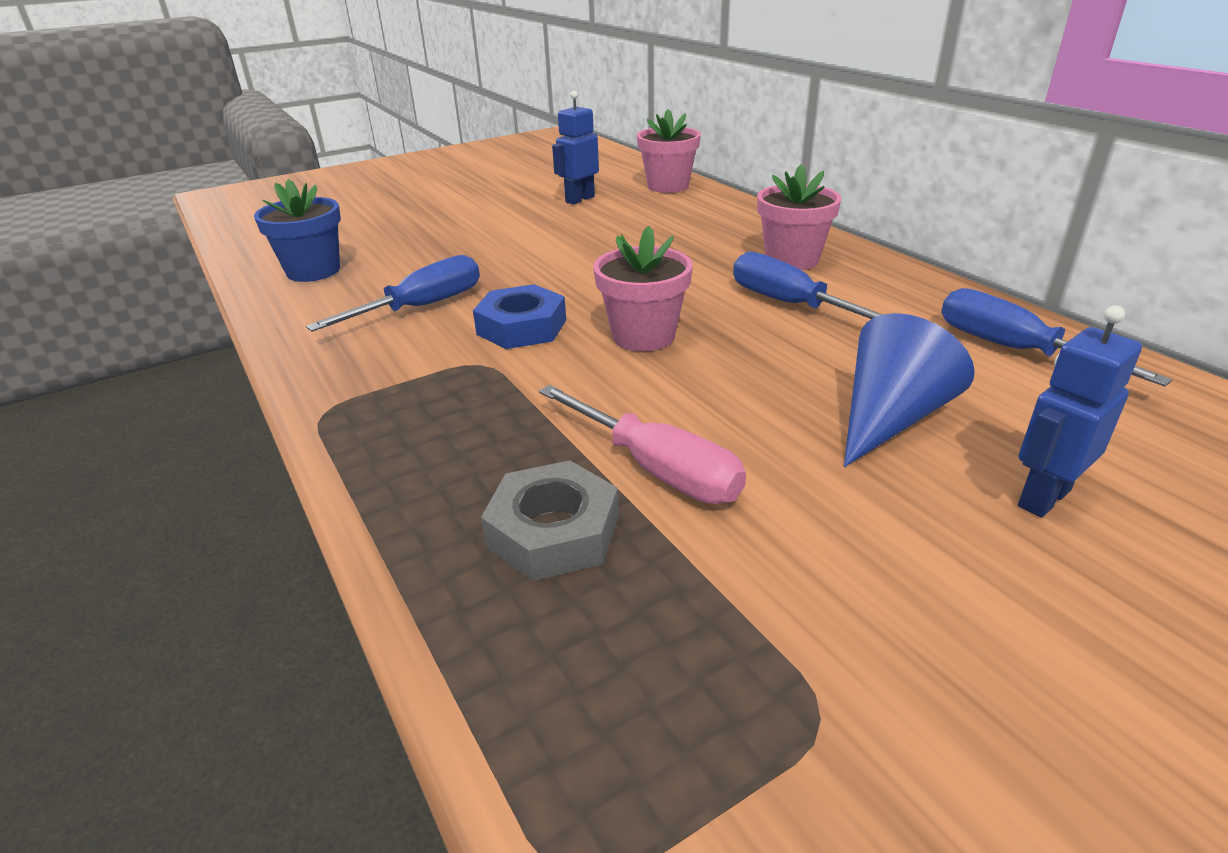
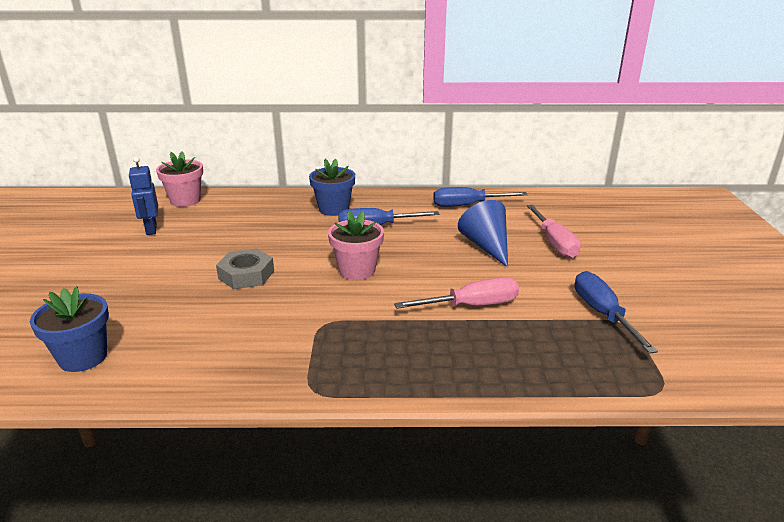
camera: 60 degrees left, 5 degrees down
(423, 306) = (222, 325): blue screwdriver -> blue screwdriver (602, 313)
(522, 327) = (299, 299): blue nut -> none
(553, 532) = (493, 344): grey nut -> grey nut (246, 275)
(792, 259) = (334, 209): pink flower pot -> blue flower pot
(1043, 498) = (554, 243): blue robot -> pink screwdriver

